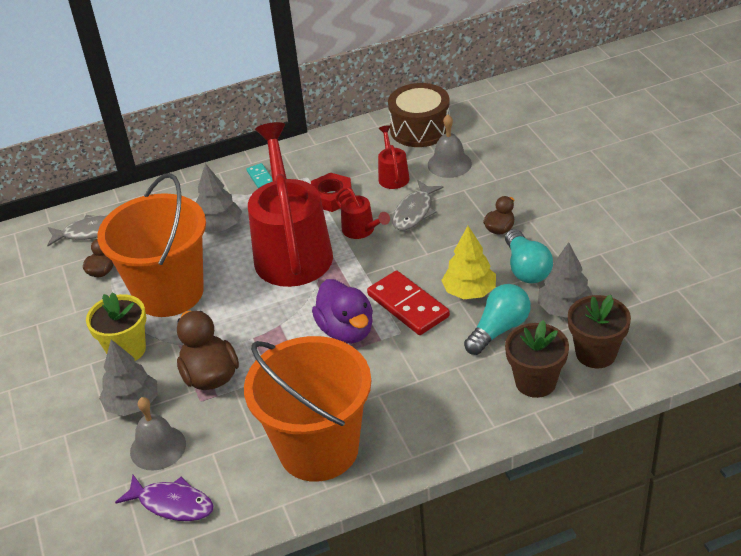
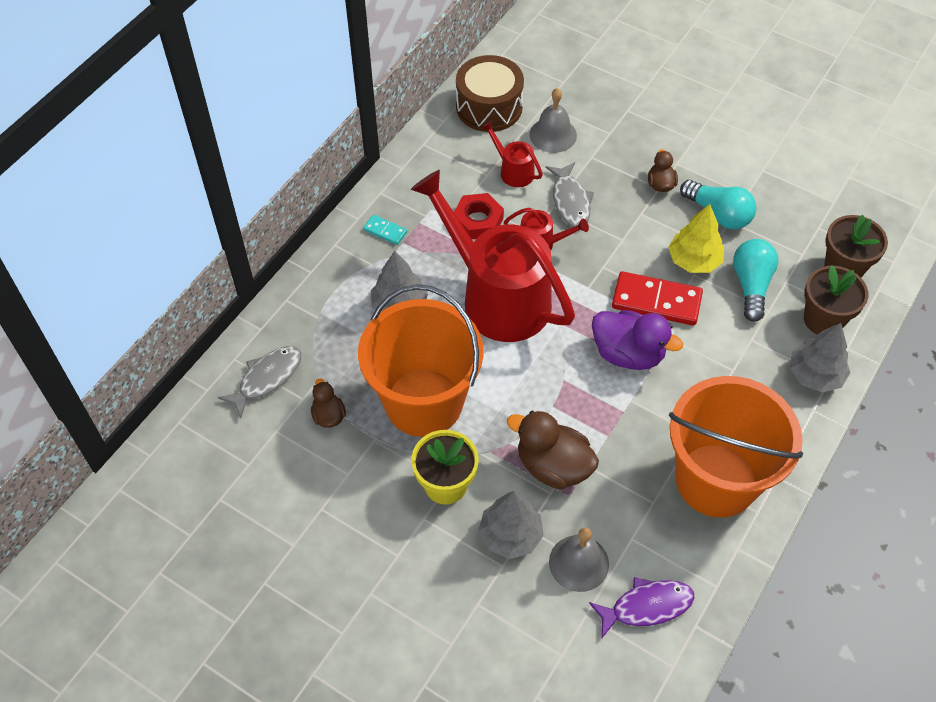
camera: 40 degrees left, 15 degrees up
(565, 309) = (784, 239): grey tree -> grey tree (815, 375)

